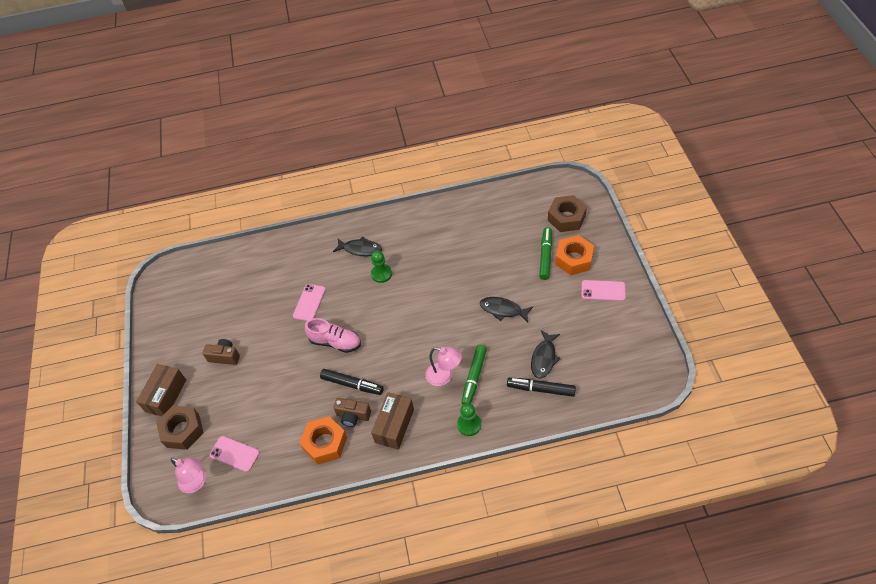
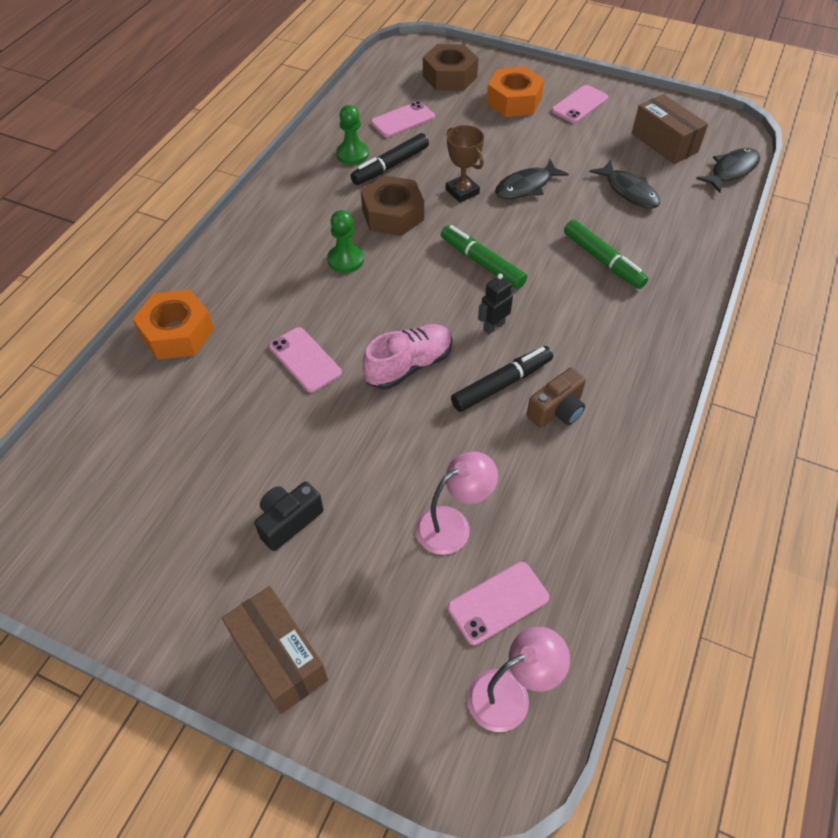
camera: 60 degrees left, 0 degrees up
(182, 430) = (381, 665): brown nut -> brown nut (393, 215)
(224, 356) = (288, 521): brown camera -> black camera
(325, 443) = (577, 467): orange nut -> orange nut (177, 333)
(360, 249) = (277, 259): black fish -> black fish (731, 170)
(386, 359) = (493, 326): none -> black robot
(394, 426) = (612, 373): brown box -> brown box (664, 143)
(444, 376) = (575, 285): pink lamp -> pink lamp (453, 524)
(469, 424) = (670, 301): green pawn -> green pawn (352, 154)
(472, 286) = (462, 191): none -> brown trophy
(506, 224) = (402, 120): none -> pink phone
(541, 389) = (671, 216): black marker -> black marker (390, 166)
(545, 256) = (485, 117): green marker -> green marker (482, 263)

